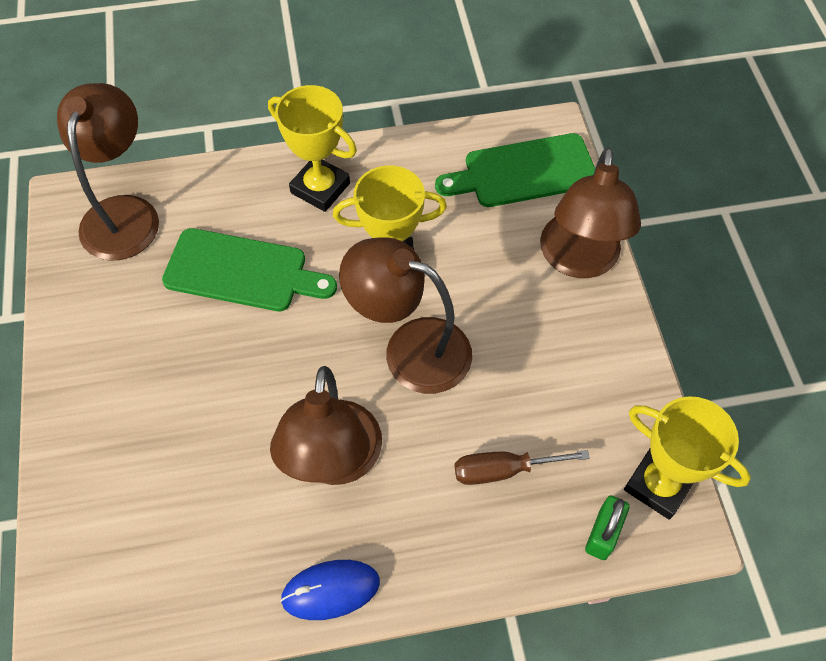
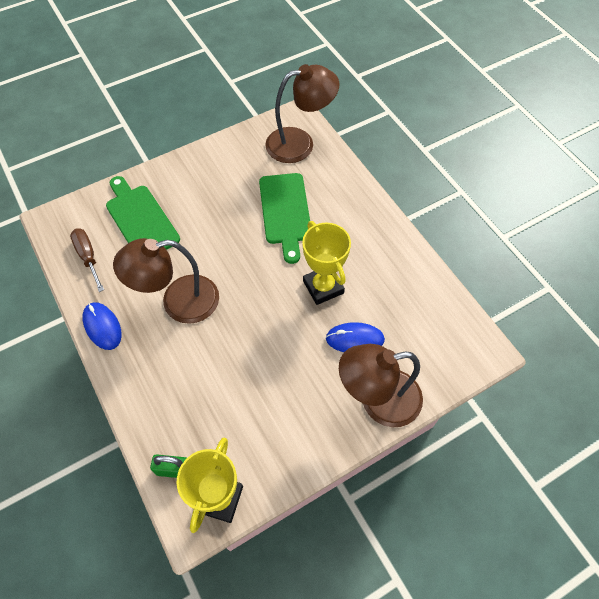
camera: 70 degrees right, 0 degrees up
(320, 188) = (363, 229): yellow trophy -> none
(410, 348) = (267, 317): brown lamp -> none
(485, 256) = (355, 339): none -> blue mouse
(503, 470) = (201, 396): brown screwdriver -> brown screwdriver (88, 257)
(524, 172) = (438, 343): green cutting board -> green cutting board (140, 219)

